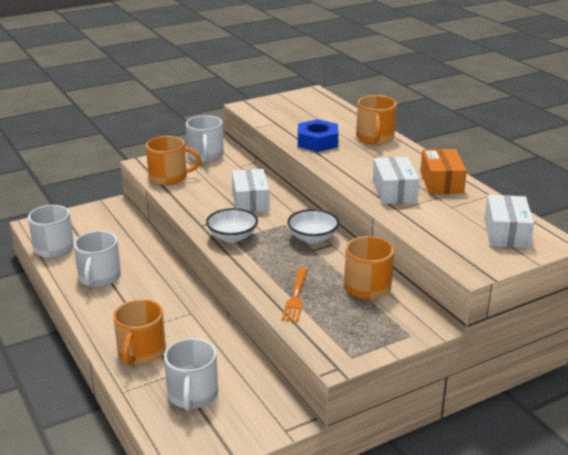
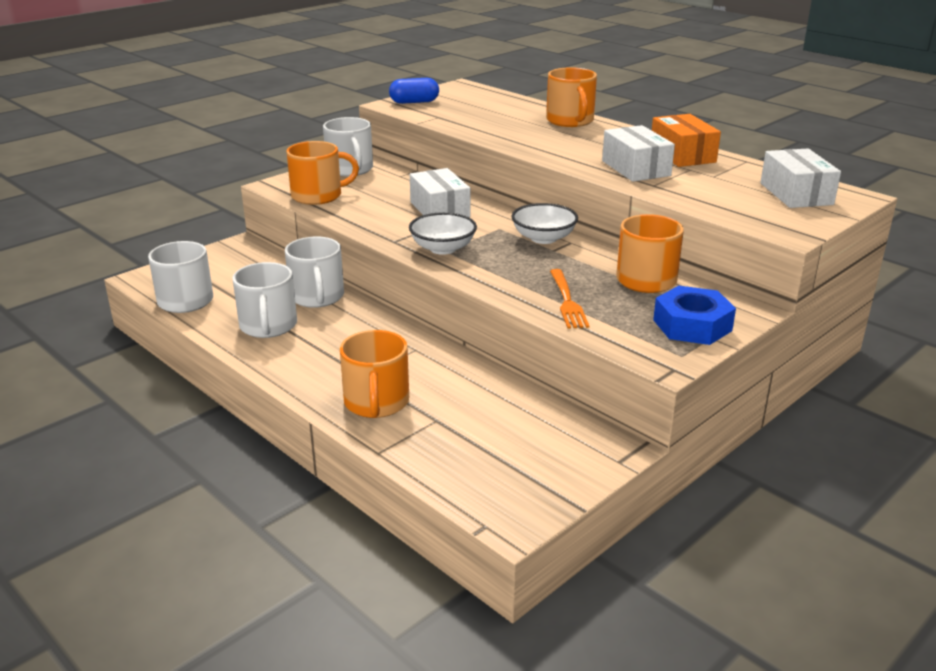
camera: 15 degrees left, 0 degrees up
(192, 394) = (475, 440): white mug -> white mug (317, 297)
(266, 106) = (414, 102): none -> blue capsule
(317, 142) = (505, 130): blue nut -> blue nut (692, 325)

